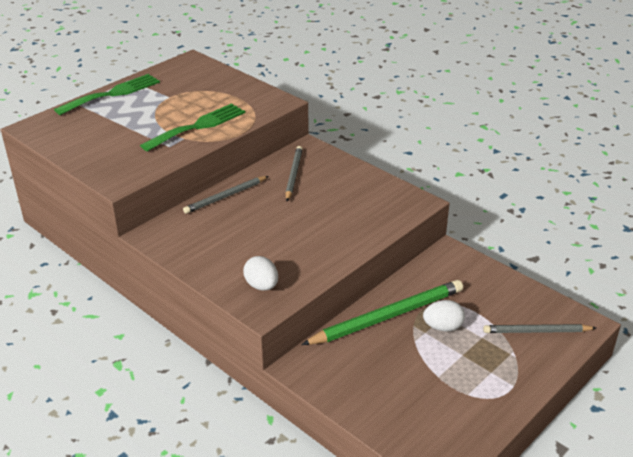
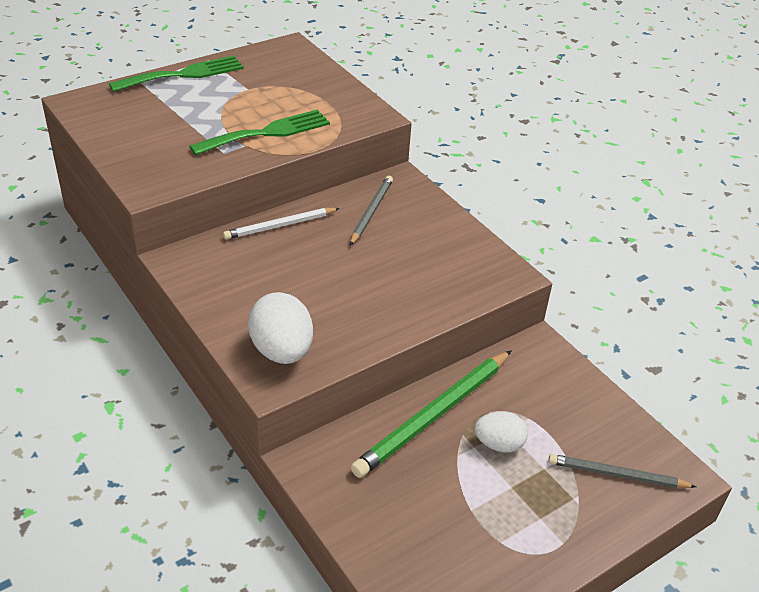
camera: 10 degrees right, 5 degrees up
(225, 196) = (280, 226): grey pencil -> white pencil
(261, 286) = (282, 351): white egg -> white egg, size x1.57
(387, 316) = (434, 416): green pencil -> green pencil turned 150 degrees clockwise

